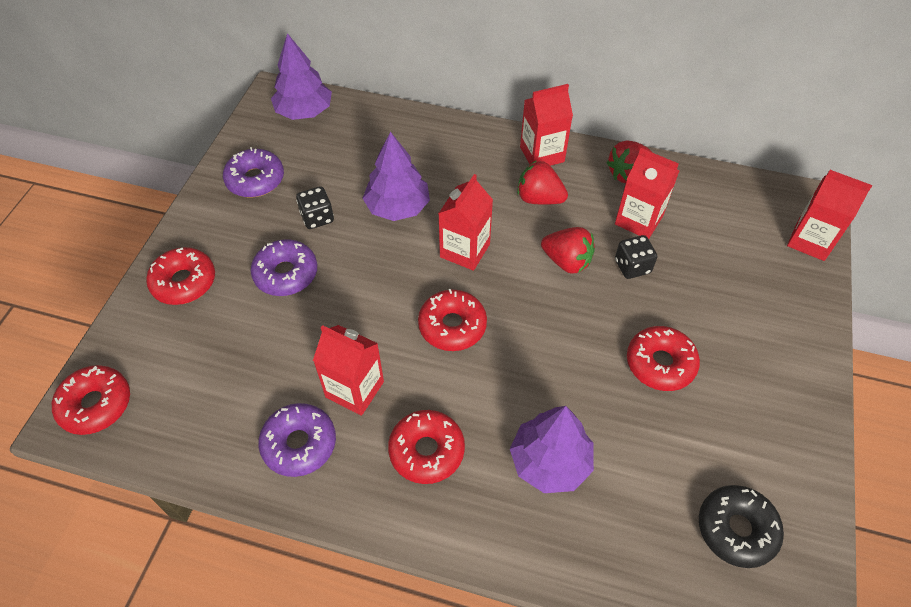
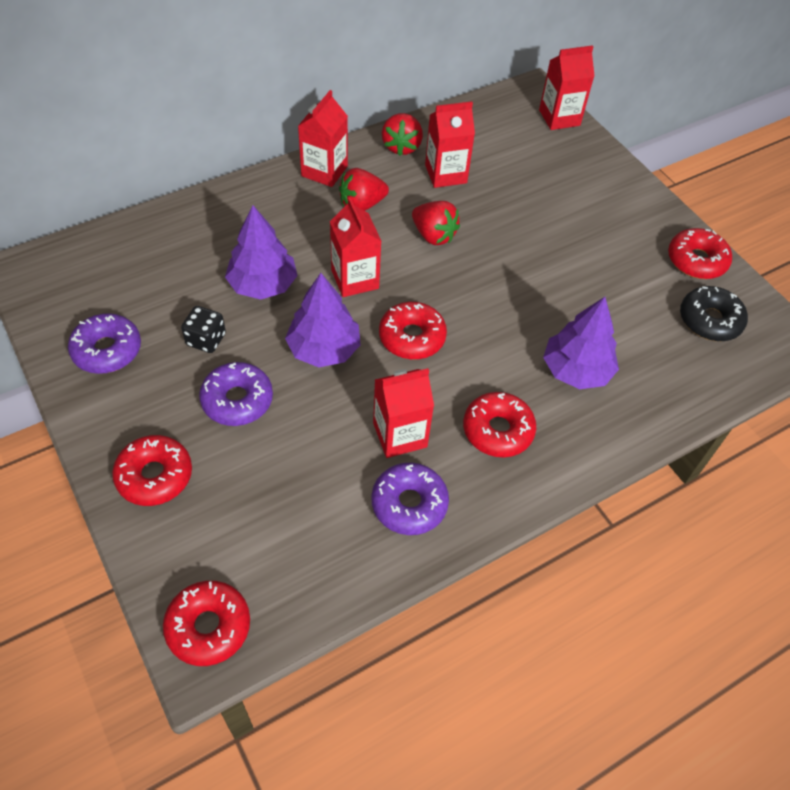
camera: 50 degrees left, 0 degrees up
(304, 112) = (77, 265): purple tree -> purple tree (324, 349)
(567, 261) = (433, 235): red strawberry -> red strawberry turned 60 degrees clockwise
(632, 266) = (478, 208): black dice -> none
(660, 363) = (565, 258): red donut -> red donut (696, 261)

